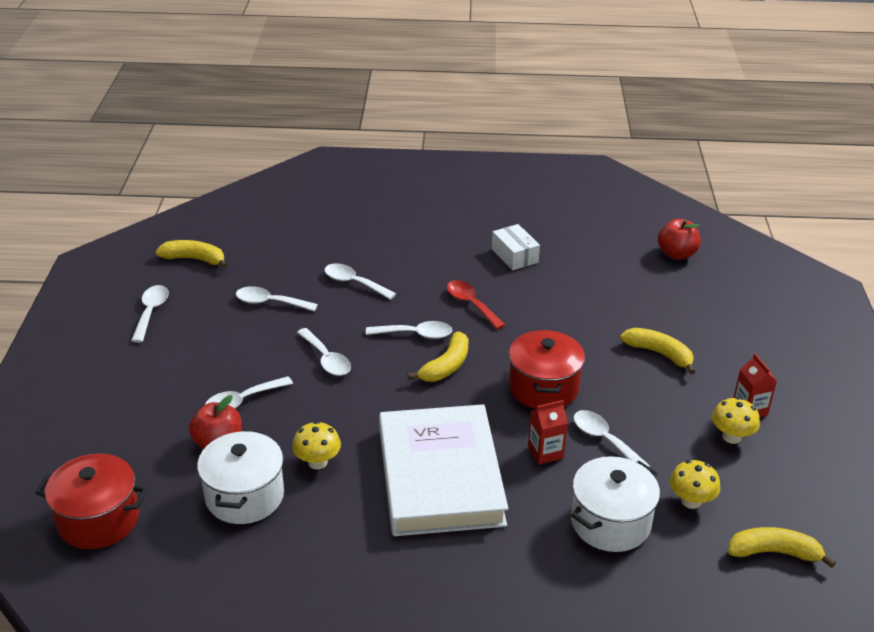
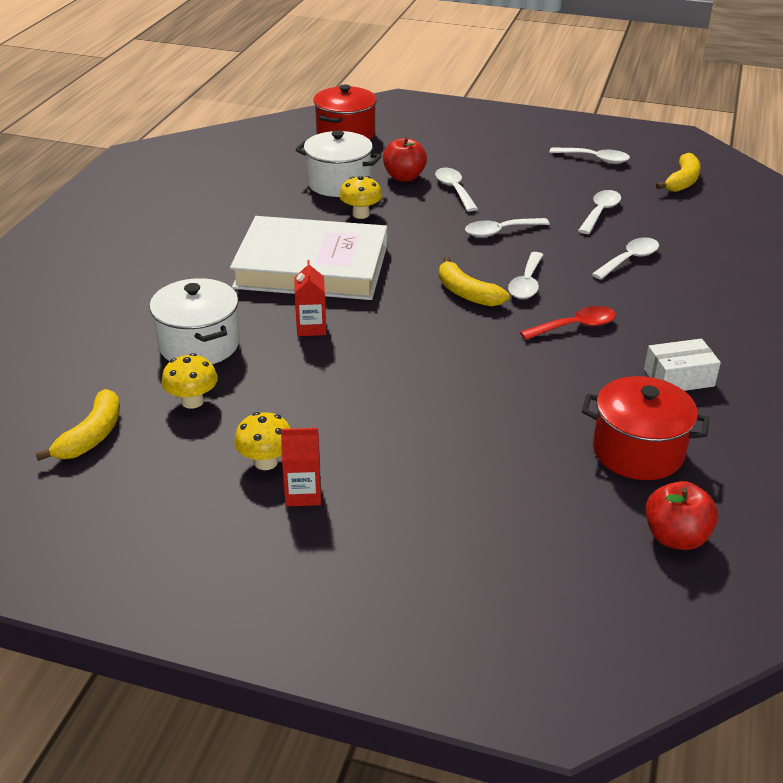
camera: 105 degrees right, 0 degrees up
(543, 388) = (408, 346): red pot -> red pot (638, 451)
(604, 440) = (309, 368): white spoon -> none
(659, 354) = (438, 448): yellow banana -> none

